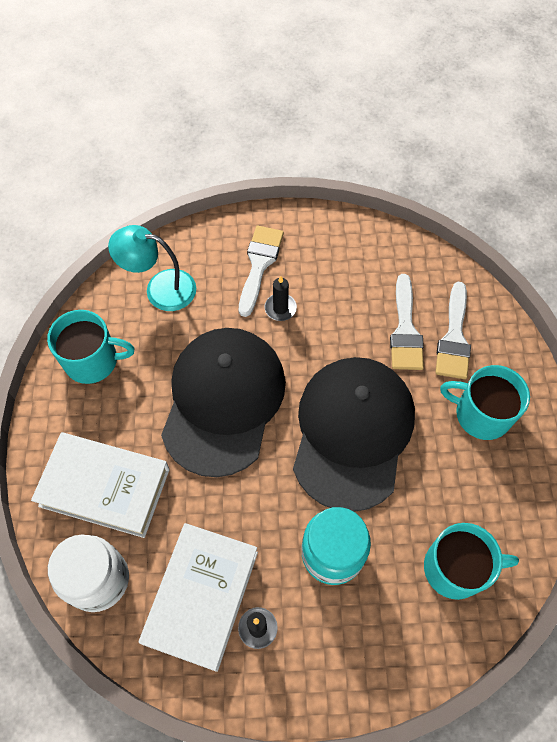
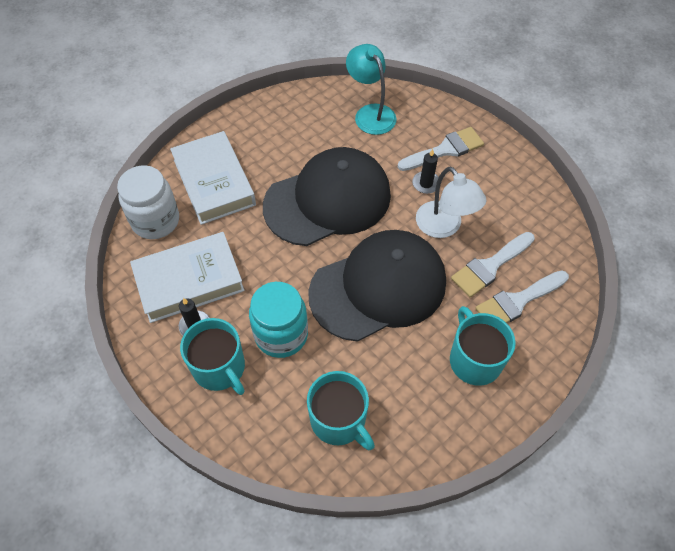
camera: 50 degrees right, 5 degrees down
(93, 360) = (288, 117): turquoise mug -> turquoise mug (219, 368)
(337, 331) = (444, 227): none -> white lamp

